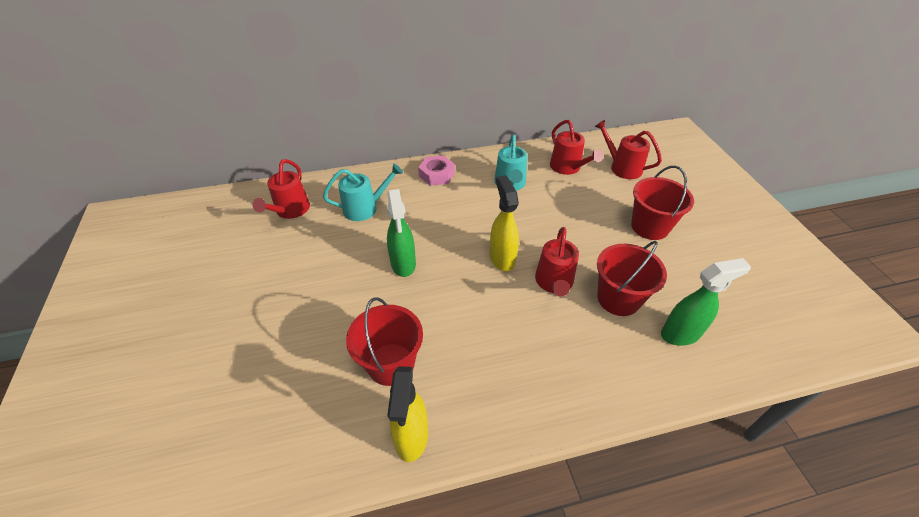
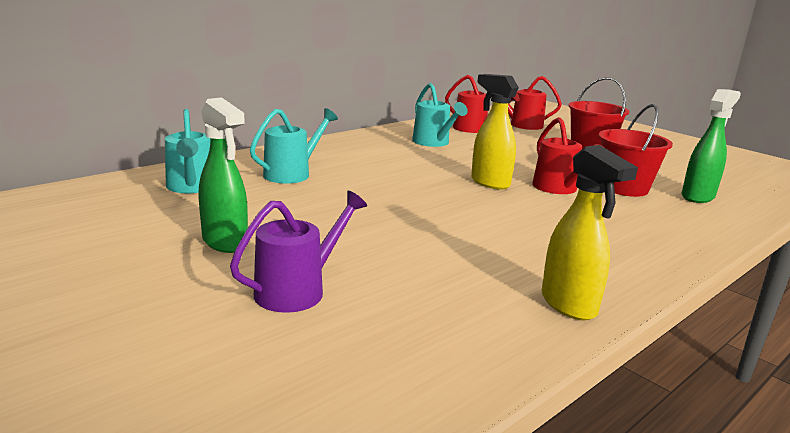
camera: 30 degrees left, 25 degrees down
(262, 351) = (297, 290): none -> purple watering can
(290, 210) = (191, 187): red watering can -> turquoise watering can
(391, 364) = (474, 264): red bucket -> none
(403, 264) = (391, 201): green spray bottle -> green spray bottle (225, 242)
(437, 174) = (347, 145): pink nut -> none

